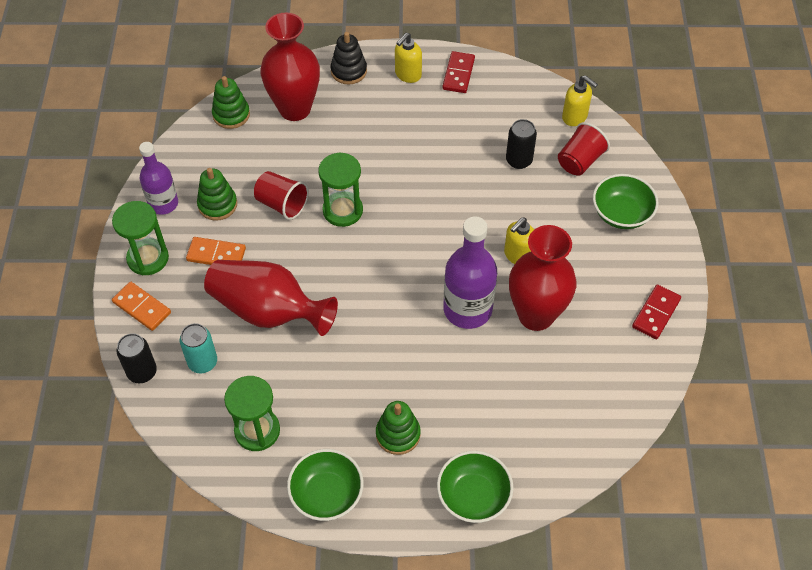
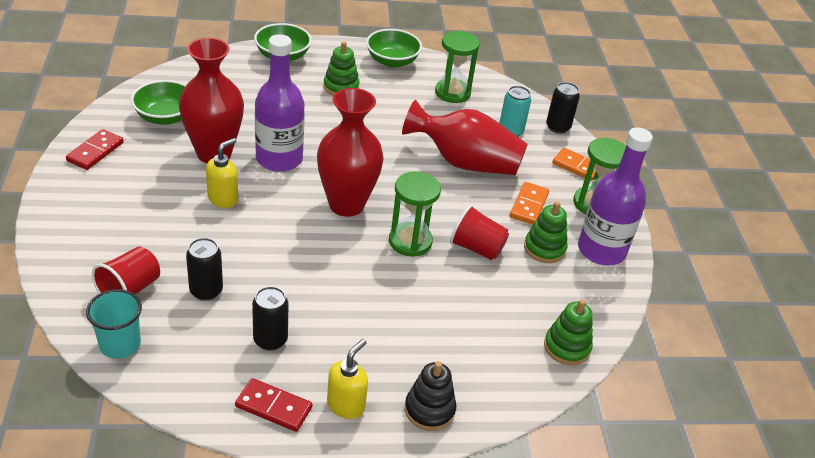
camera: 170 degrees right, 15 degrees down
(163, 203) = (601, 250): purple bottle -> purple bottle, size x1.53
(216, 255) = (528, 205): orange domino -> orange domino turned 75 degrees counterclockwise
(295, 109) = (490, 355): red vase -> red vase (346, 204)
(458, 74) = (274, 407): red domino -> red domino turned 75 degrees counterclockwise
(464, 120) = (270, 340): none -> black can
(575, 117) = (120, 344): yellow soap dispenser -> turquoise cup
(621, 213) = (98, 234): green bowl -> green bowl (165, 117)

